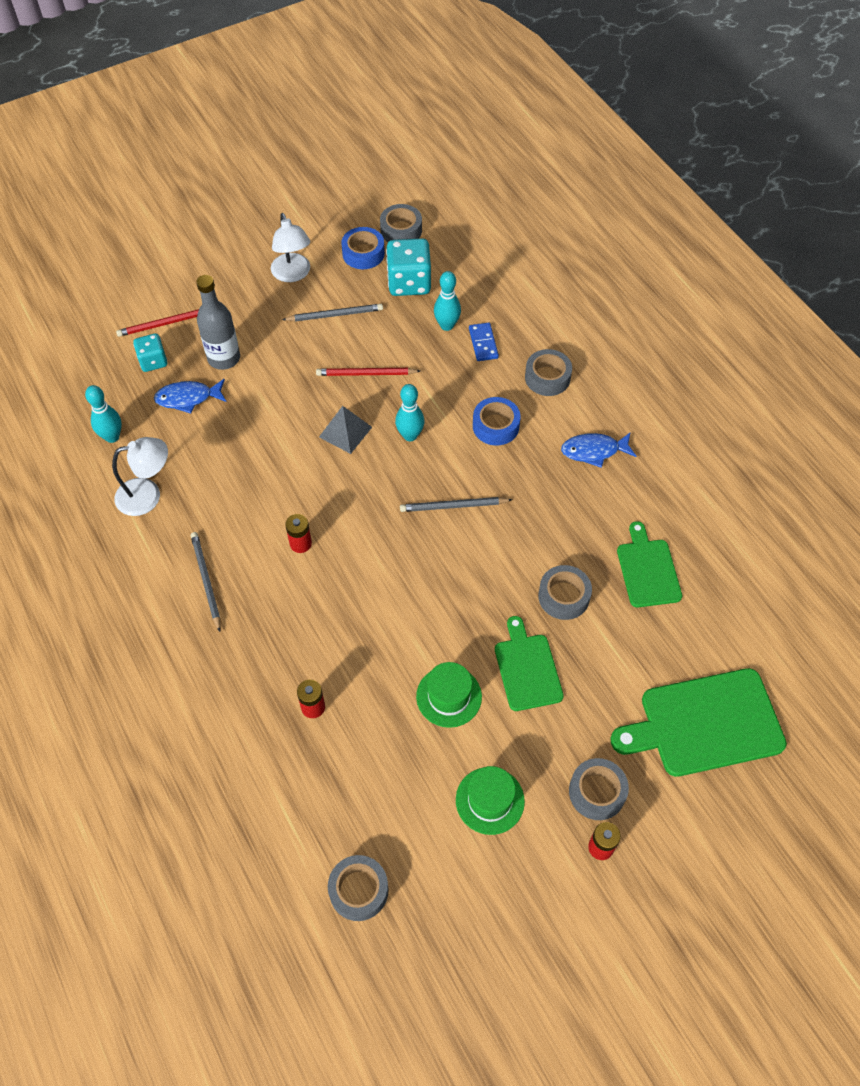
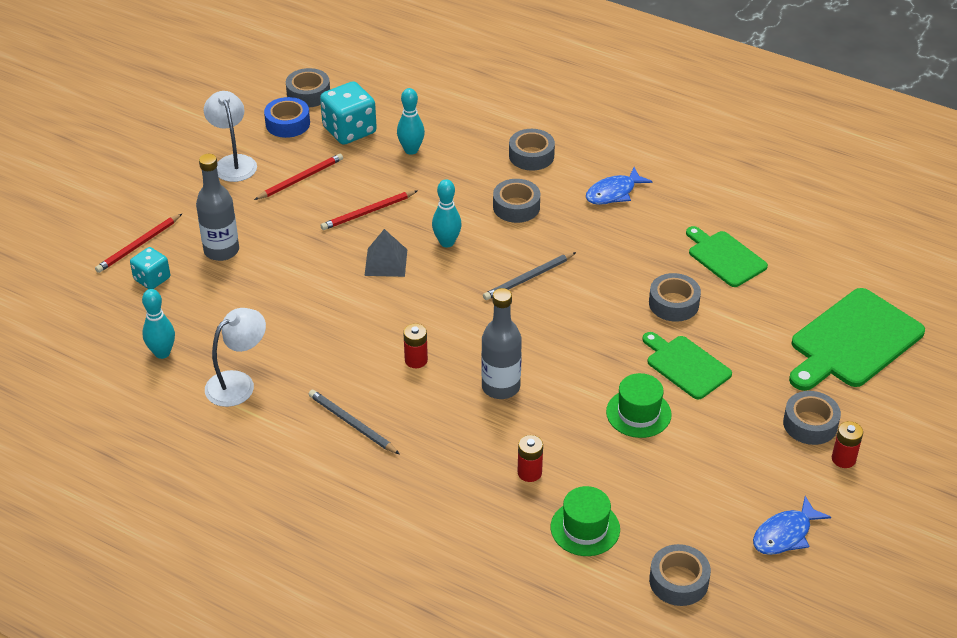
camera: 30 degrees left, 15 degrees down
(188, 398) = (213, 294): blue fish -> blue fish (785, 534)
(293, 274) = (233, 162): white lamp -> white lamp turned 150 degrees counterclockwise
(335, 315) = (301, 179): grey pencil -> red pencil
(350, 607) = (501, 387): none -> grey bottle
(483, 343) = (455, 151): blue domino -> none
(490, 800) = (732, 469): green hat -> green hat (585, 528)
(495, 426) = (516, 207): blue tape -> grey tape

